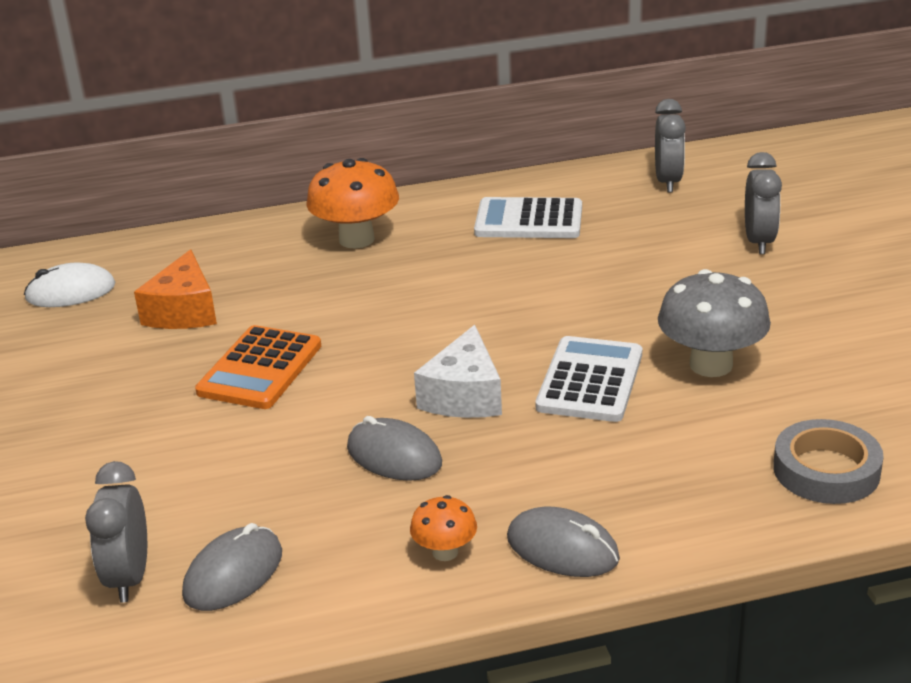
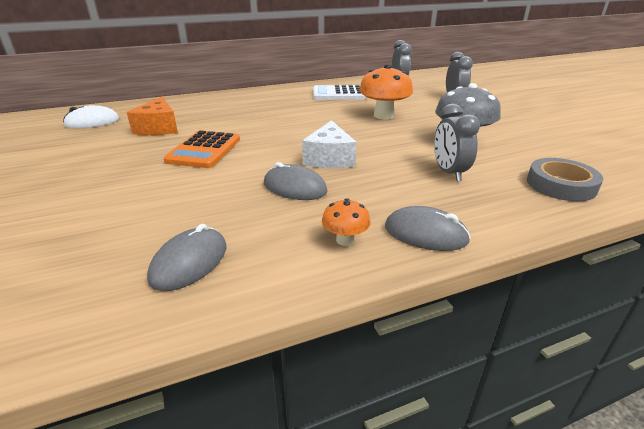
camera: 10 degrees left, 0 degrees up
(129, 577) = (105, 270): grey clock -> grey clock (449, 172)
(356, 239) = (253, 101): orange mushroom -> orange mushroom (383, 116)
(590, 381) = (399, 150): white calculator -> none

